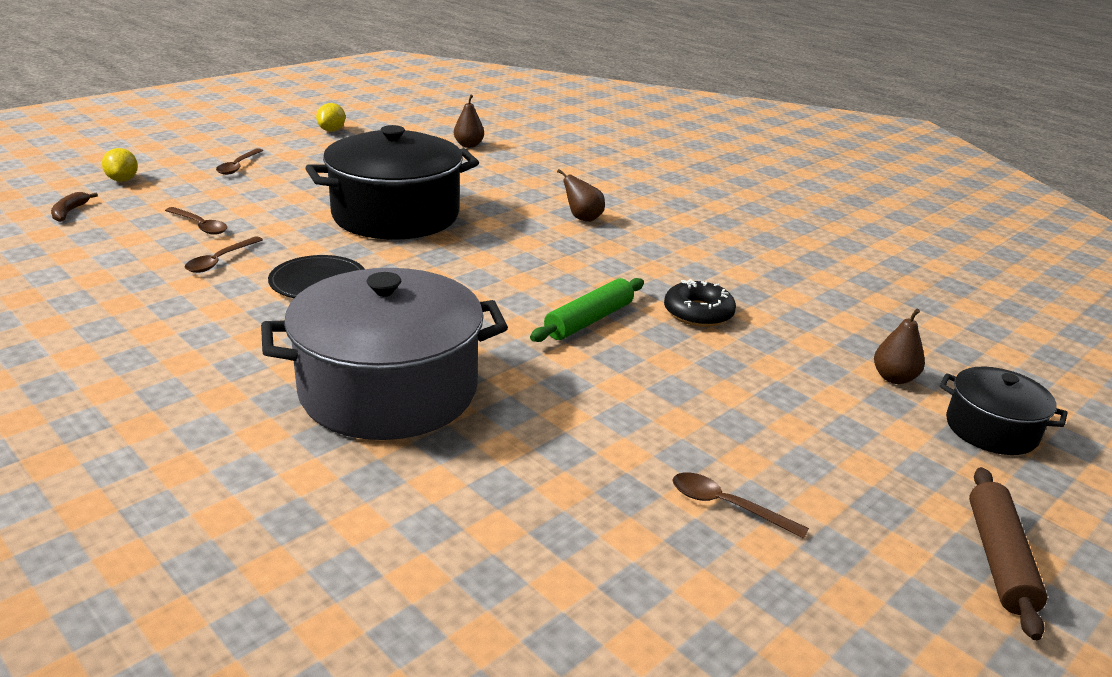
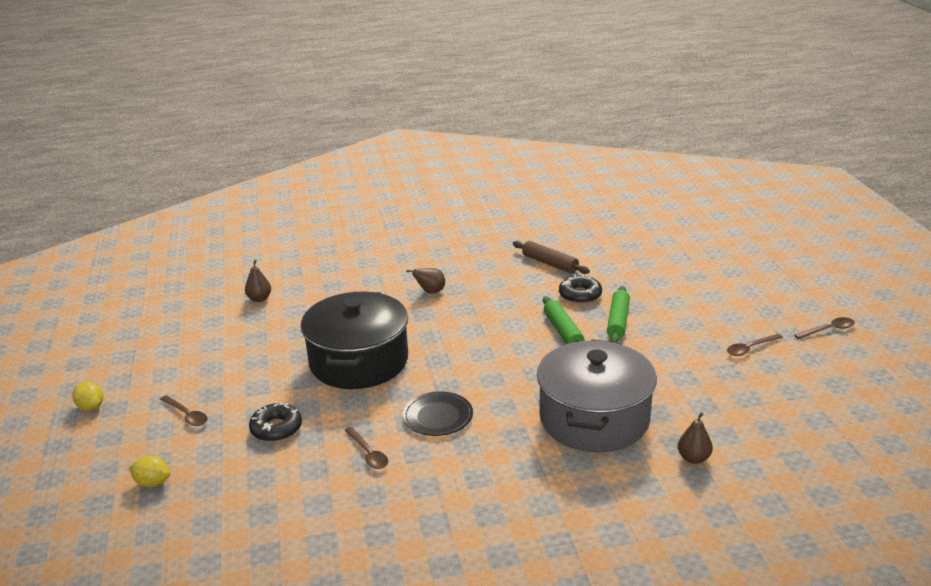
camera: 55 degrees left, 0 degrees up
(69, 212) = (200, 521): brown banana -> none
(200, 226) = (295, 454): brown spoon -> brown spoon (828, 330)
(239, 207) = (276, 428): none -> black donut
(332, 130) = (154, 352): yellow lemon -> yellow lemon (91, 407)
(664, 357) = (618, 321): none -> green rolling pin
(894, 378) = (677, 267): brown pear -> brown pear (693, 458)
(991, 429) = (731, 262): black pot -> none
(999, 559) = (813, 300): brown rolling pin -> brown rolling pin (549, 263)

